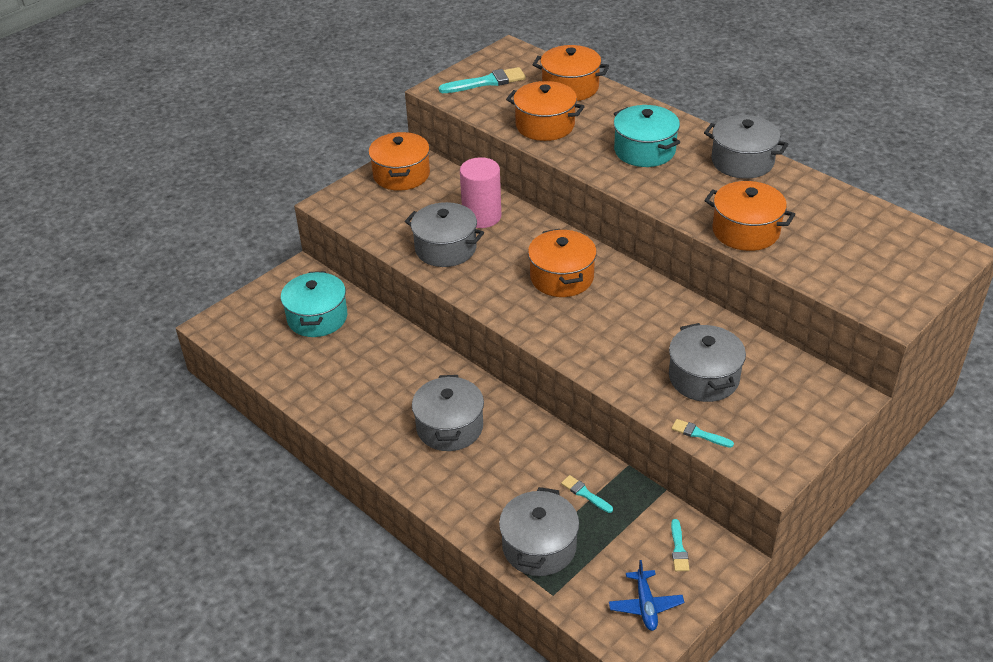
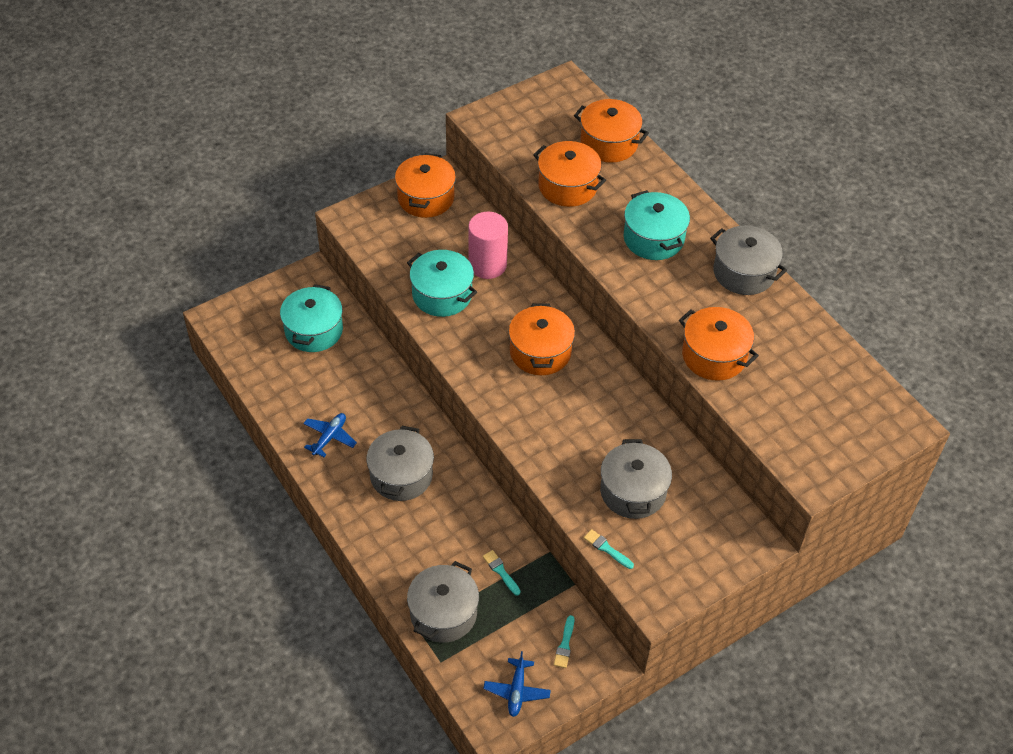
camera: 10 degrees right, 10 degrees up
(363, 408) = (329, 437): none -> blue plane
(445, 248) = (442, 295): grey pot -> turquoise pot
(486, 82) = (528, 119): turquoise brush -> none

